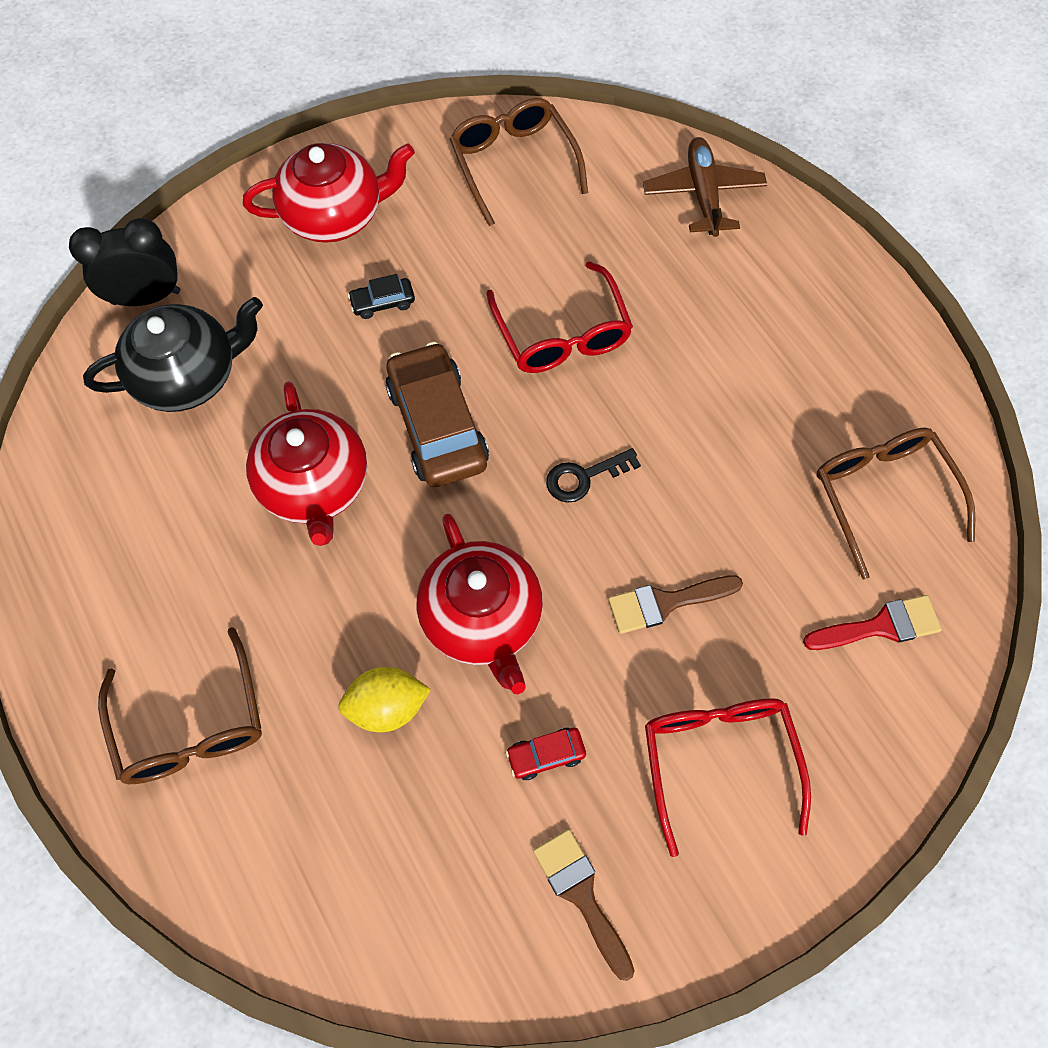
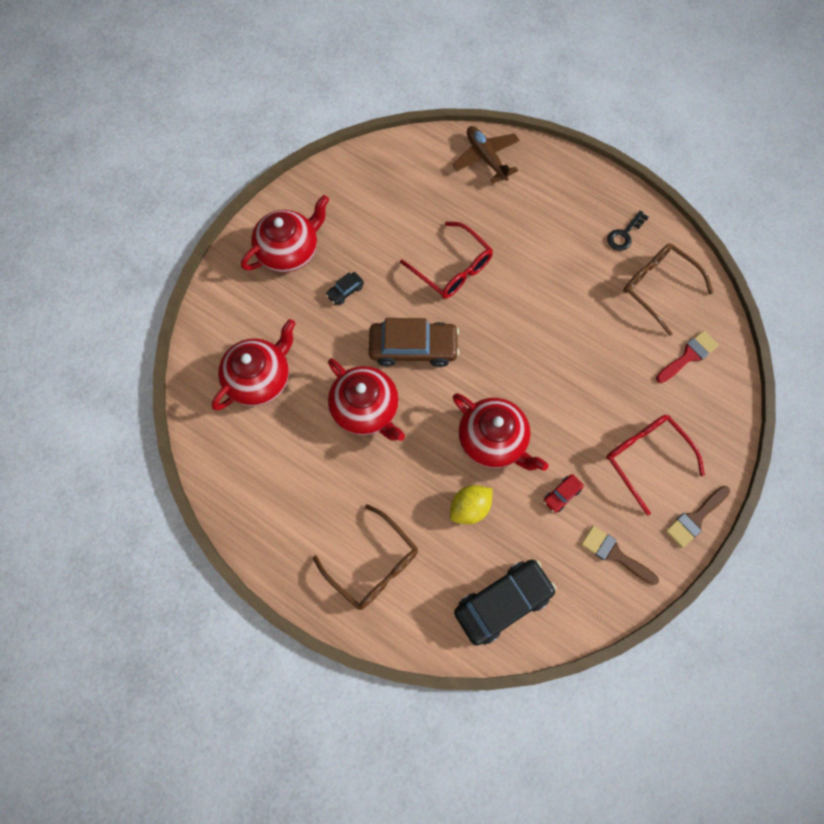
camera: 25 degrees left, 5 degrees up
(146, 297) = (208, 344): black clock -> none
(188, 376) = (260, 378): black teapot -> red teapot
(355, 883) = (502, 602): none -> black car
(437, 425) = (413, 348): brown car -> brown car turned 135 degrees clockwise
(513, 164) = (373, 180): brown glasses -> none
(584, 477) = (505, 342): black key -> black key (624, 234)
(665, 603) = (580, 390): brown brush -> brown brush (695, 518)

